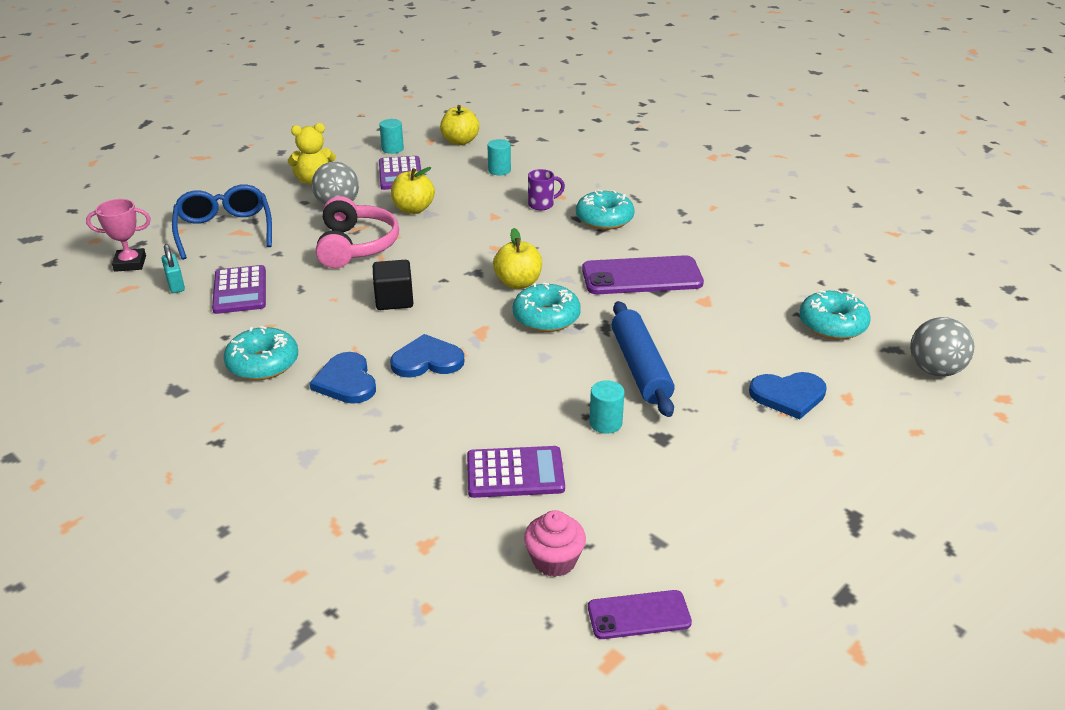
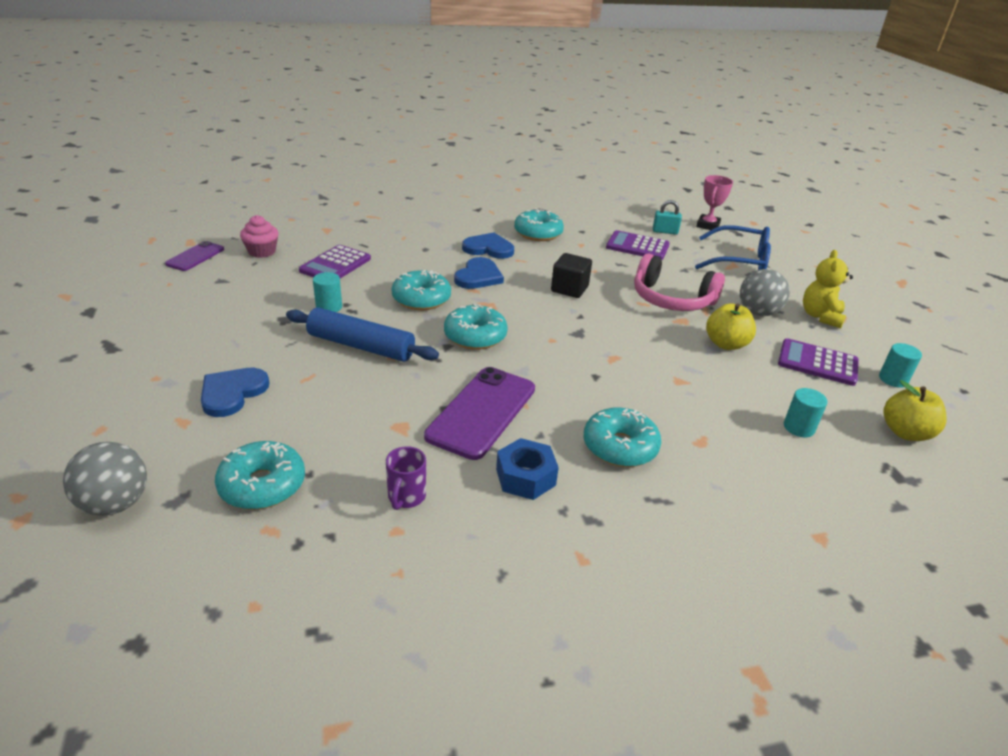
camera: 120 degrees right, 0 degrees up
(518, 283) = (540, 345): yellow apple -> none
(518, 374) = (421, 299): none -> turquoise donut
(542, 204) = (686, 420): purple mug -> purple mug (406, 497)
(679, 240) = (525, 477): none -> blue nut

